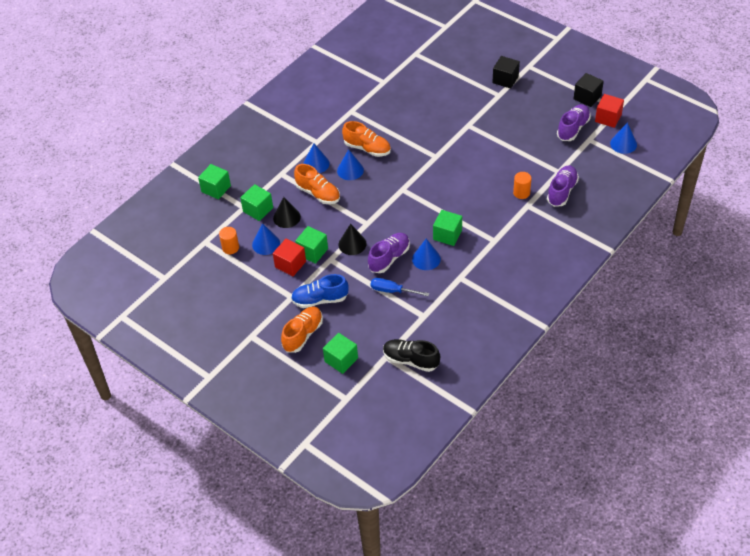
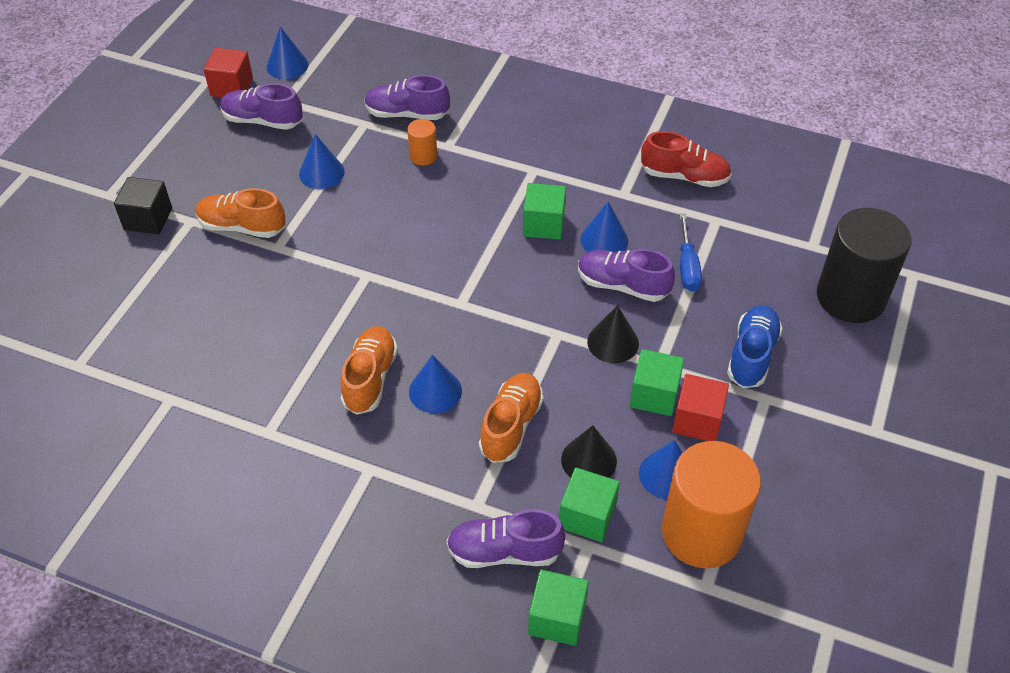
camera: 110 degrees left, 0 degrees up
(230, 248) = (701, 533): orange cylinder -> orange cylinder, size x2.25
(254, 178) = (504, 552): none -> purple shoe
(303, 334) = (832, 359): orange shoe -> orange shoe (242, 227)
(316, 164) = (433, 452): blue cone -> blue cone (321, 173)
(320, 300) = (752, 355): blue shoe -> blue shoe turned 135 degrees counterclockwise
(341, 360) = (850, 297): green cube -> black cylinder
(411, 360) = (803, 217): black shoe -> none
(465, 311) = (684, 176): none -> red shoe
(587, 97) = (185, 115): black cube -> none

